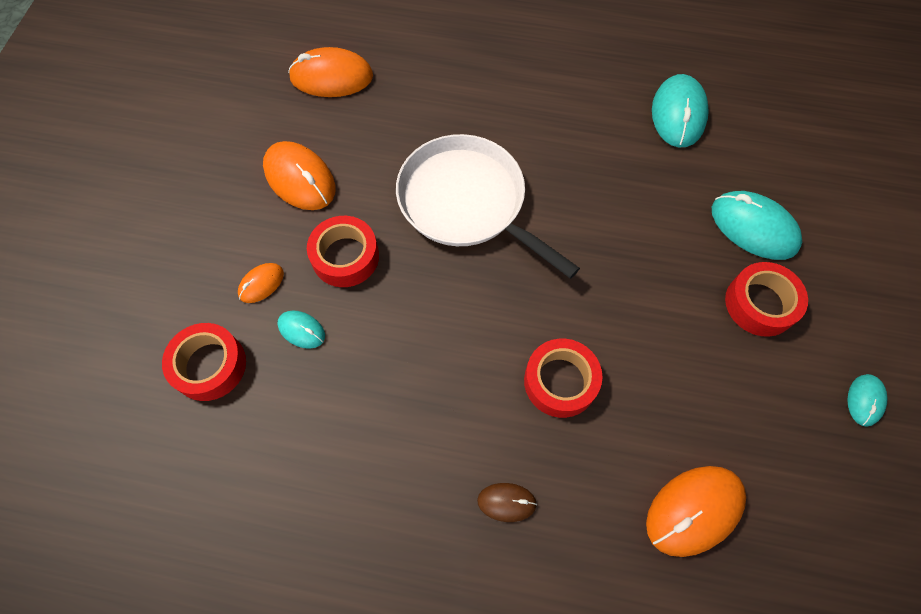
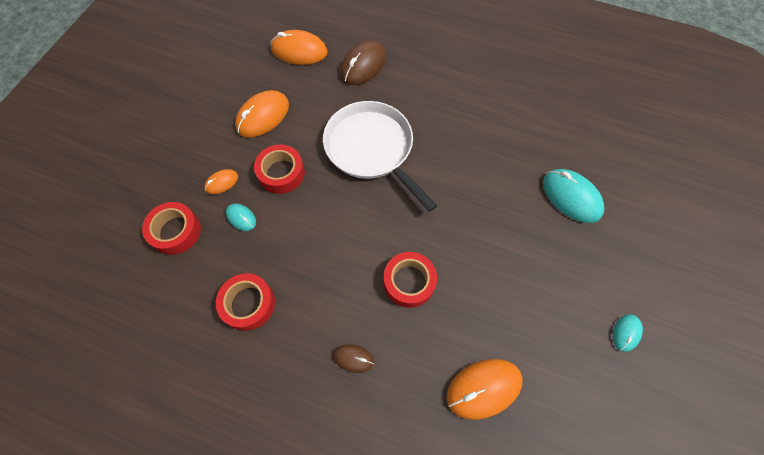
camera: 10 degrees right, 0 degrees up
(300, 179) = (263, 116): orange mouse -> orange mouse turned 75 degrees clockwise
(428, 85) = (363, 65): none -> brown mouse
(678, 114) = (534, 109): turquoise mouse -> none
(760, 304) = (564, 251): red tape -> red tape (248, 304)

